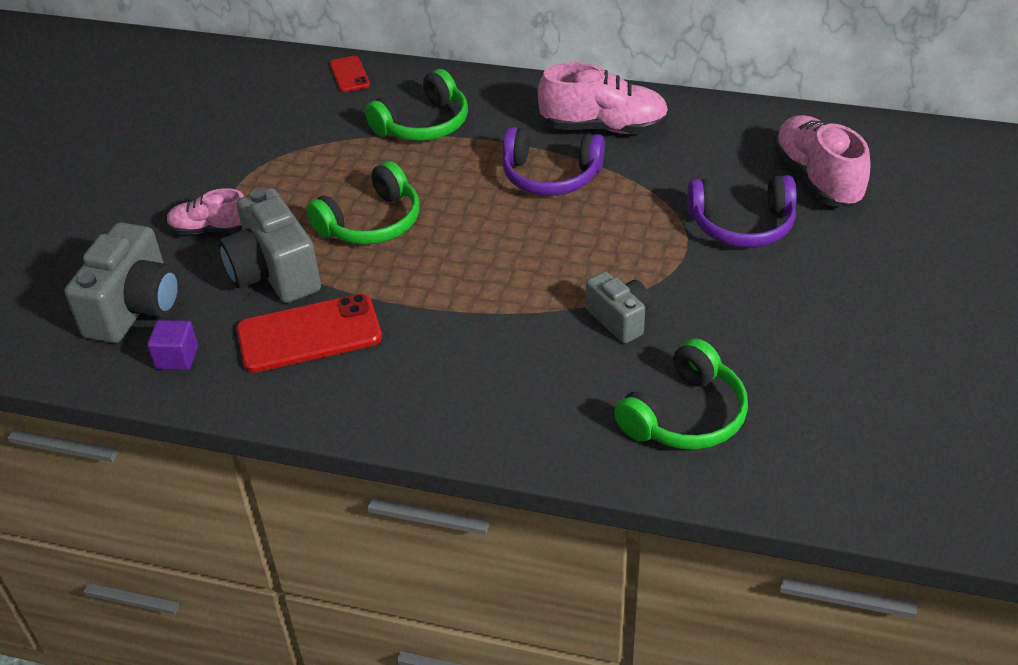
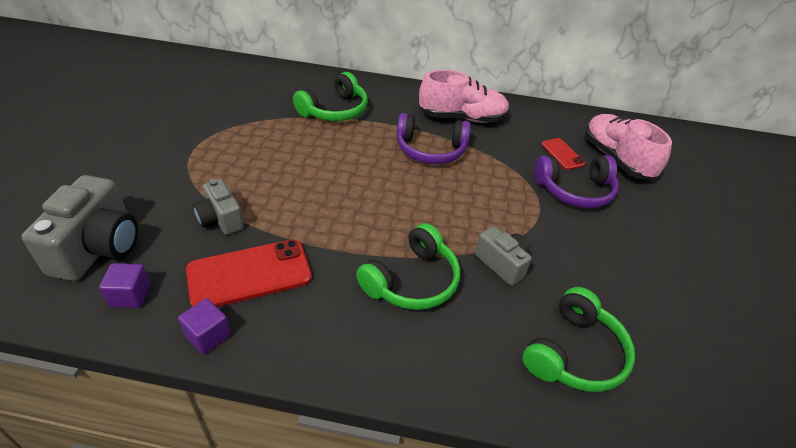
camera: 10 degrees left, 0 degrees up
(211, 230) = (170, 182): pink shoe -> none
(264, 397) = (208, 335): none -> purple cube
(274, 273) = (221, 219): grey camera -> grey camera, size x0.59
(349, 74) = (280, 75): red phone -> red phone (562, 154)
(372, 223) = (299, 180): green headphones -> green headphones (412, 281)

